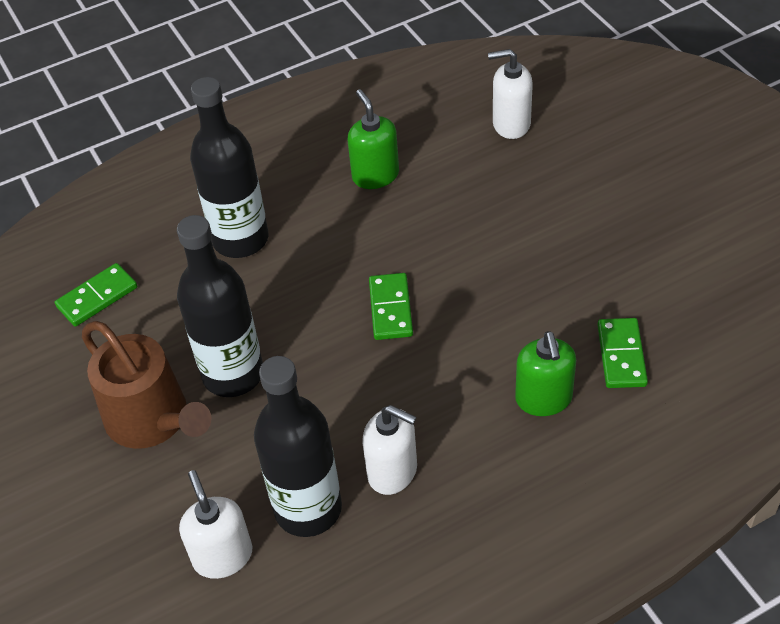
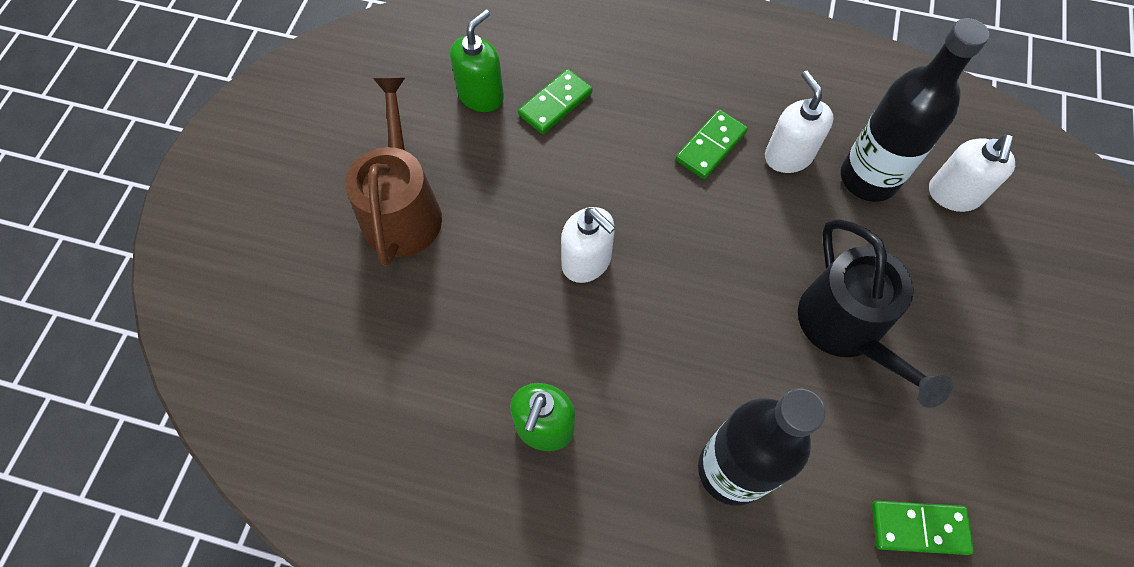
camera: 140 degrees left, 15 degrees up
(152, 420) = (942, 343): brown watering can -> brown watering can (402, 210)
(233, 374) = (845, 328): black bottle -> black watering can
(391, 309) = (669, 276): green domino -> green domino (710, 146)
(511, 124) = (369, 368): white soap dispenser -> white soap dispenser (586, 262)
(543, 399) = (639, 119): green soap dispenser -> green soap dispenser (481, 95)

